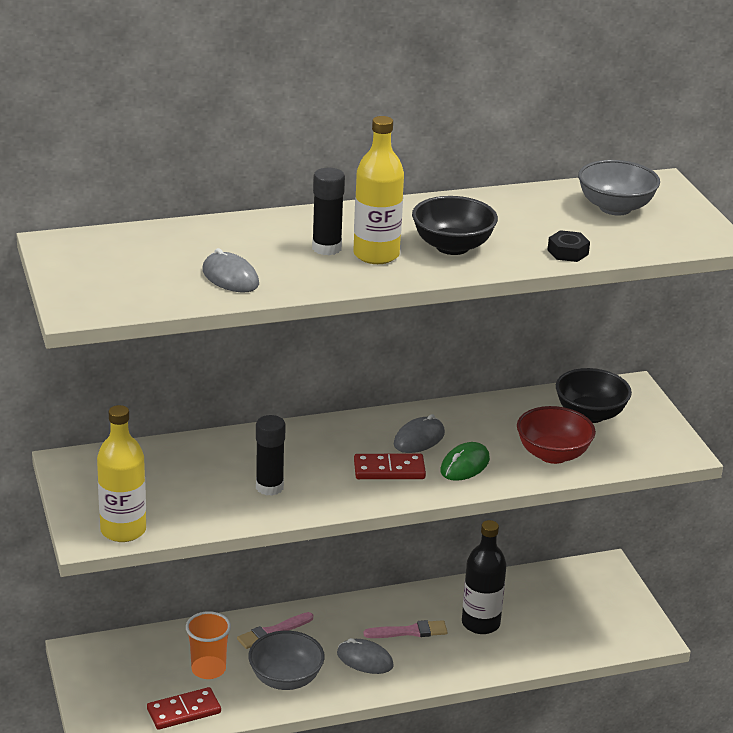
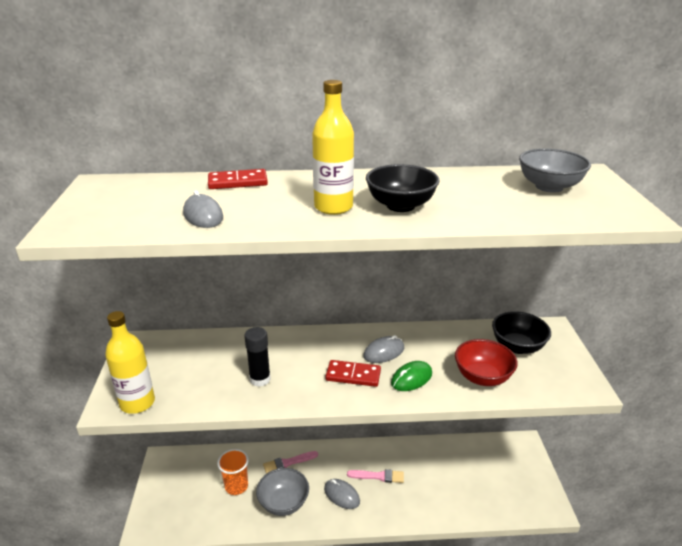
camera: 15 degrees right, 0 degrees up
(184, 711) = (207, 519): red domino -> red domino (238, 182)
(326, 248) = (296, 199): black glue stick -> none
(480, 623) = (429, 477): black bottle -> none
(568, 252) = (500, 217): black nut -> none

